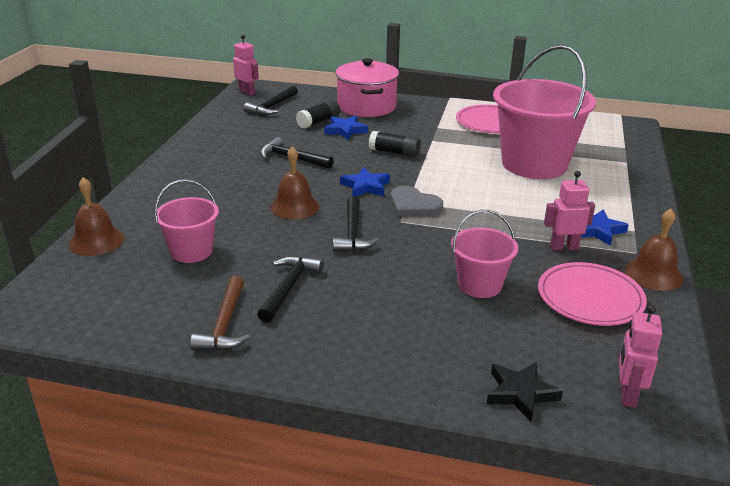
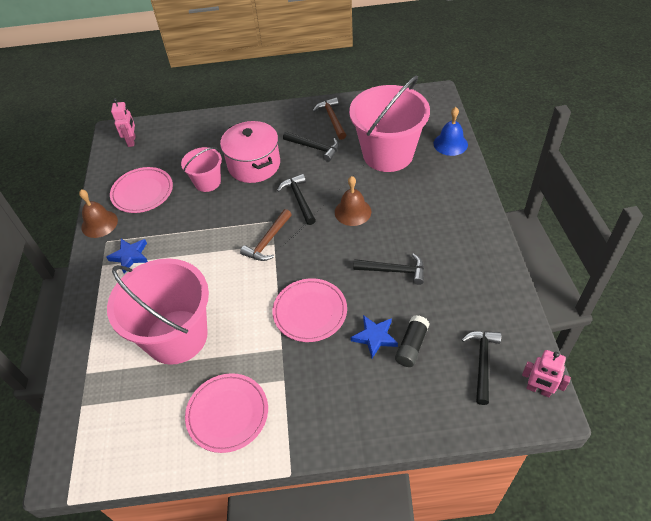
camera: 165 degrees right, 20 degrees up
(96, 241) = (450, 144): brown bell -> blue bell
(191, 251) = (388, 154): pink bucket -> pink bucket, size x1.94
(289, 288) = (314, 148): black hammer -> black hammer turned 60 degrees counterclockwise
(365, 186) = (313, 252): blue star -> none
(366, 106) = (380, 404): pink pot -> pink pot (254, 165)
(394, 152) = (310, 312): black glue stick -> pink plate
(413, 205) = (268, 241): grey heart -> brown hammer
(520, 393) = (181, 128): black star -> none
(564, 247) = (155, 231): pink robot -> none

